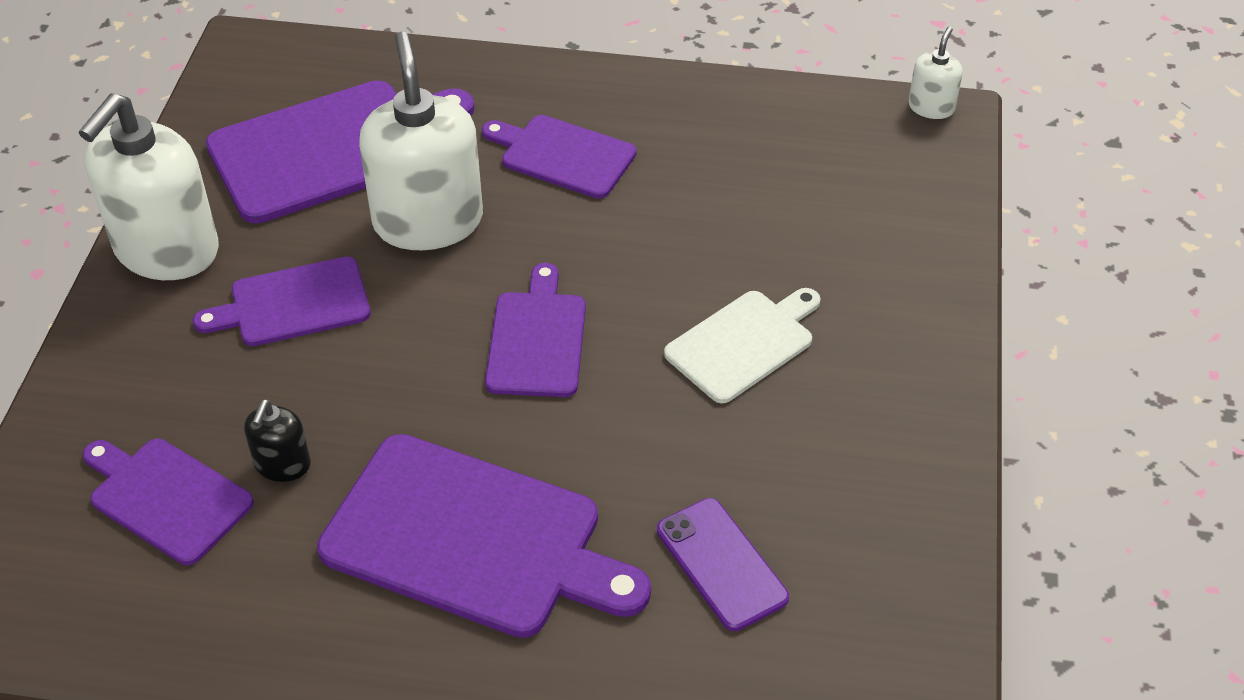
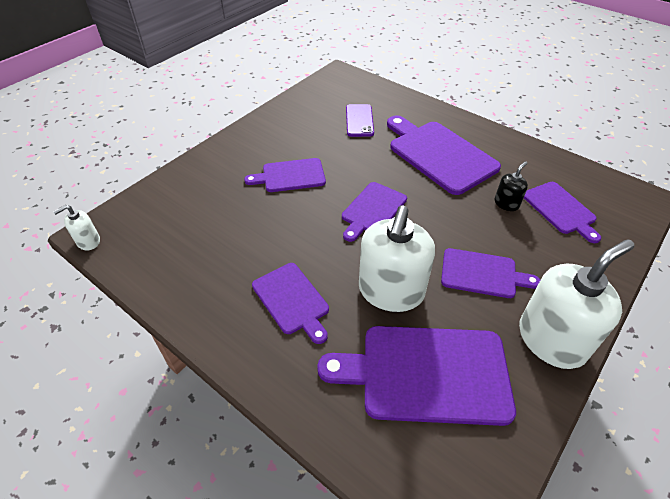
camera: 150 degrees left, 0 degrees up
(744, 343) = (290, 176): white cutting board -> purple cutting board

